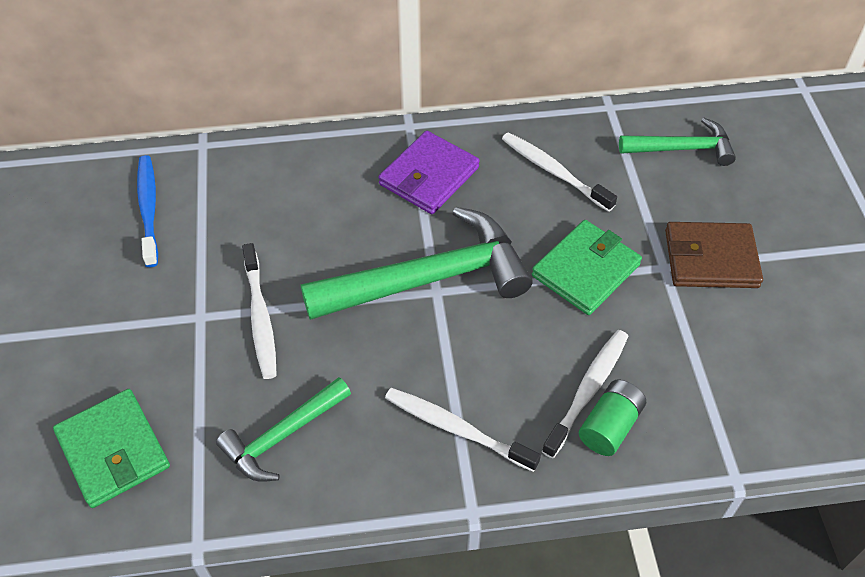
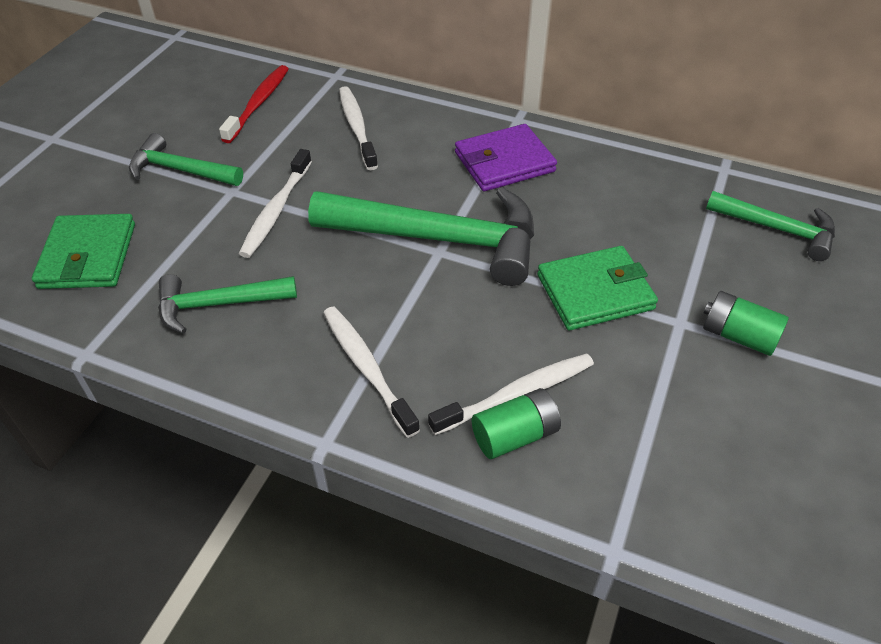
camera: 30 degrees right, 5 degrees down
(130, 317) = (181, 170): none -> green hammer
(148, 209) = (258, 103): blue toothbrush -> red toothbrush
(554, 171) = (626, 200): white toothbrush -> white toothbrush (357, 127)
(711, 259) = (738, 335): brown wallet -> green battery

